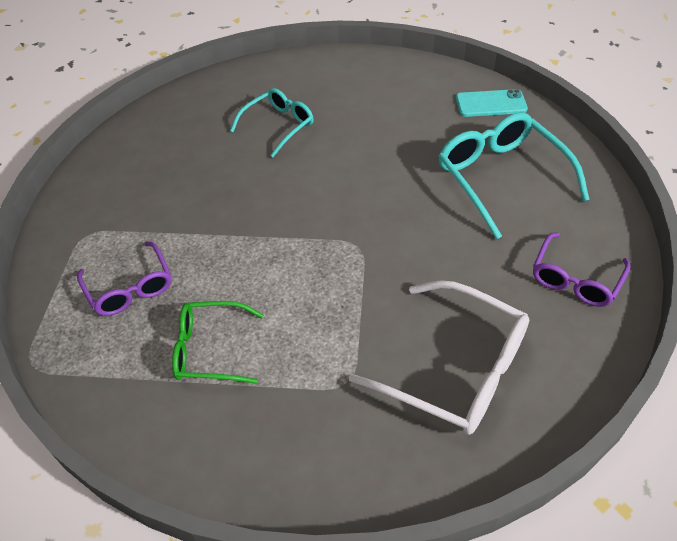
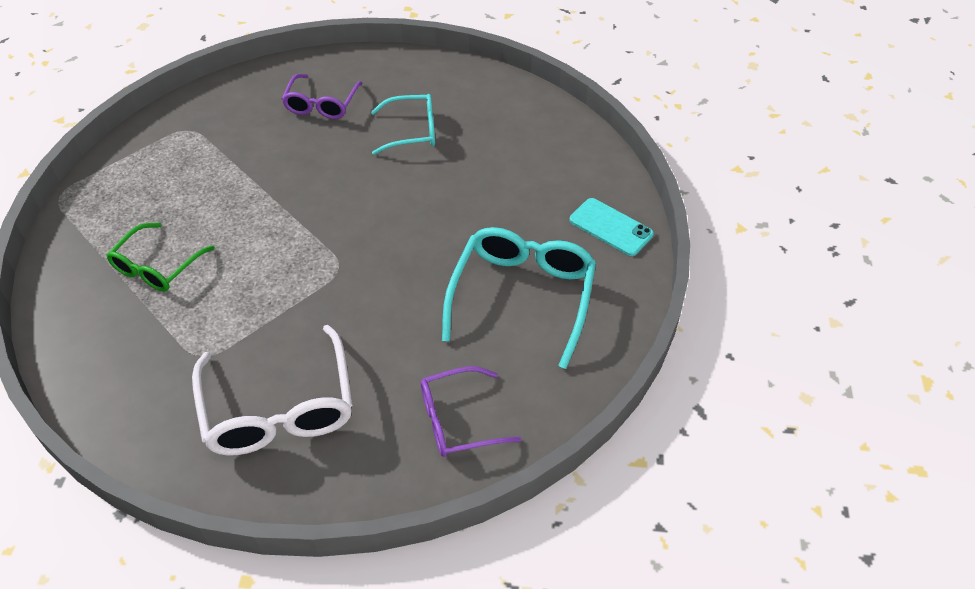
camera: 40 degrees right, 0 degrees up
(130, 287) = (166, 187): purple glasses -> purple glasses (322, 104)
(210, 349) = (157, 266): green glasses -> green glasses turned 105 degrees counterclockwise

